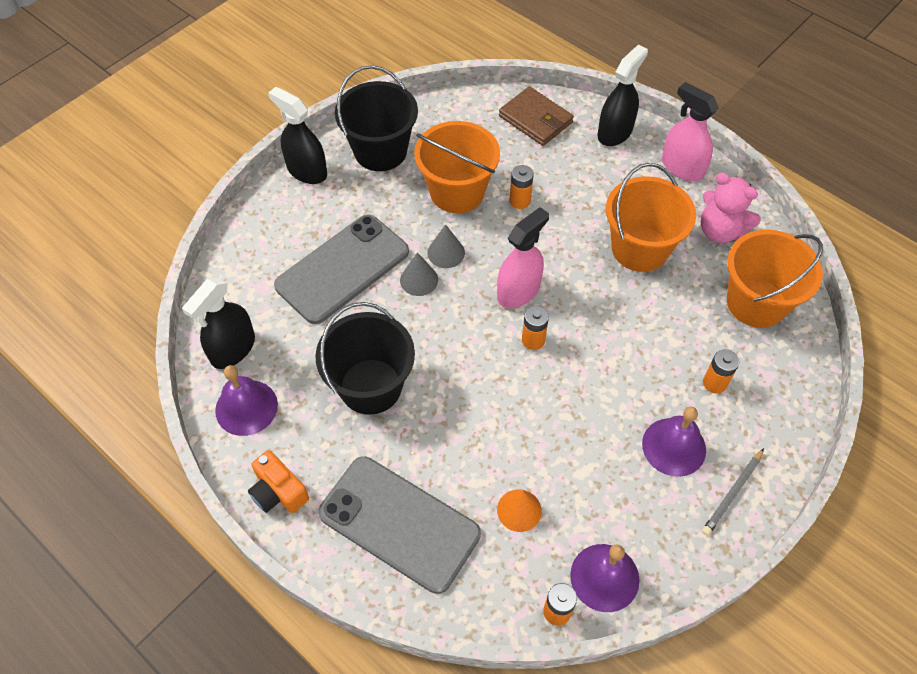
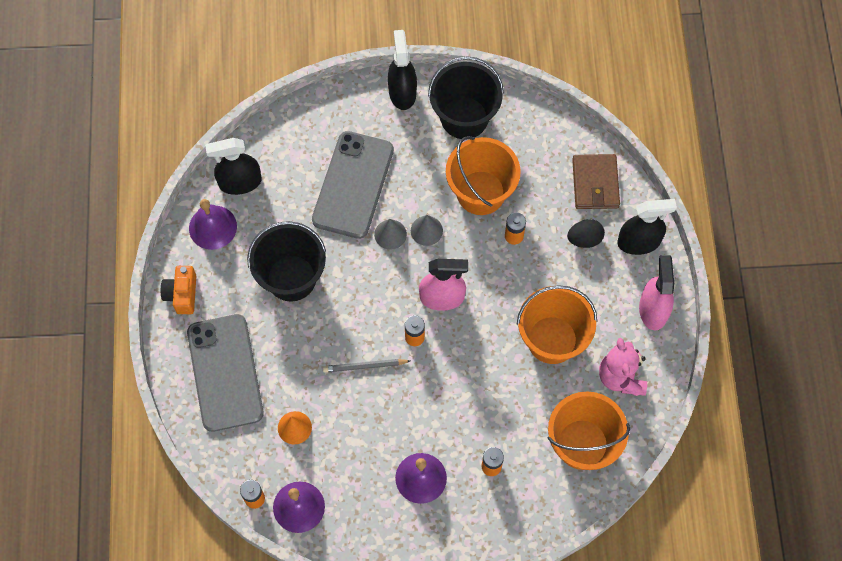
camera: 45 degrees right, 10 degrees up
(342, 269) = (353, 185): grey phone -> grey phone turned 75 degrees counterclockwise
(574, 161) = (584, 239): none -> black egg
(732, 493) = (421, 535): grey pencil -> grey pencil (364, 366)

